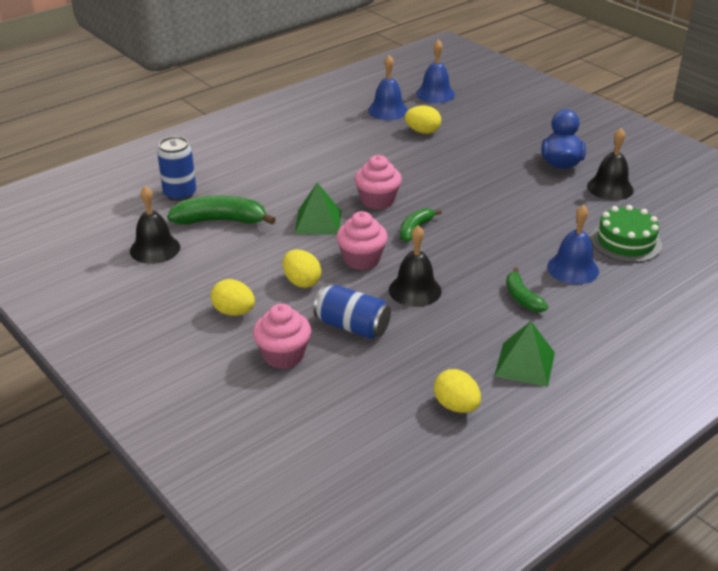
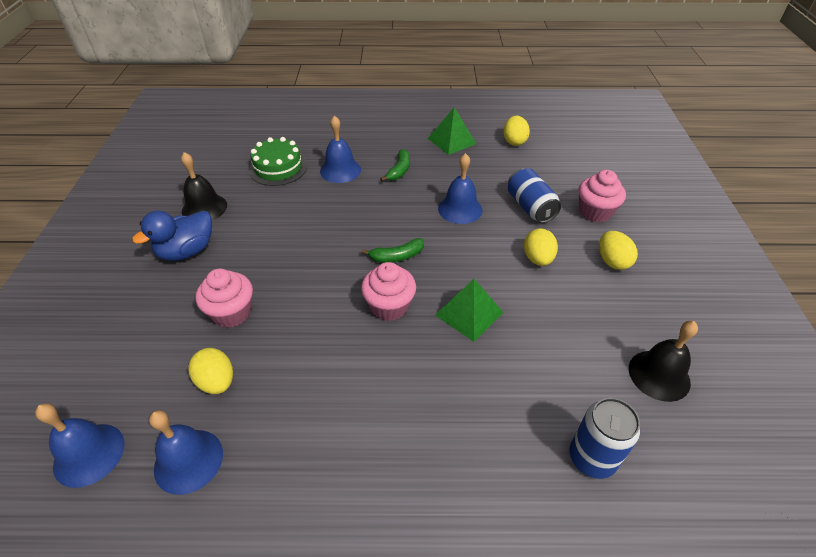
camera: 140 degrees left, 10 degrees up
(221, 220) = (565, 375): green banana -> none
(361, 259) = (471, 253): pink cupcake -> pink cupcake (231, 313)
(415, 290) = (460, 209): black bell -> blue bell

